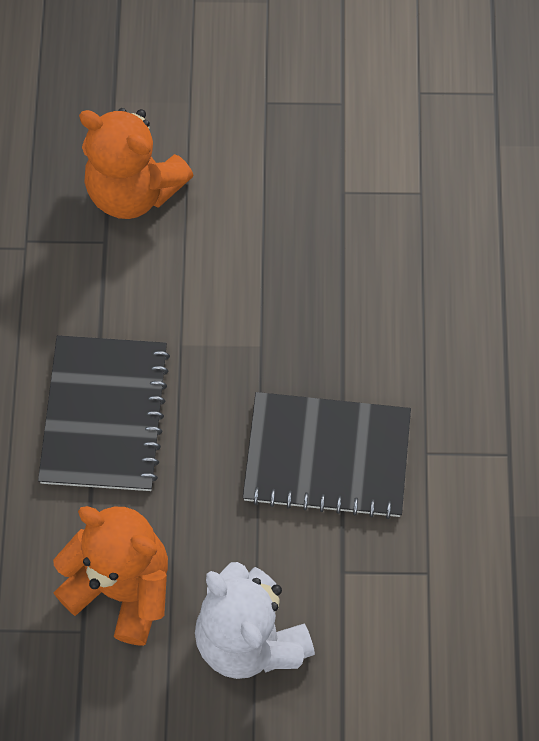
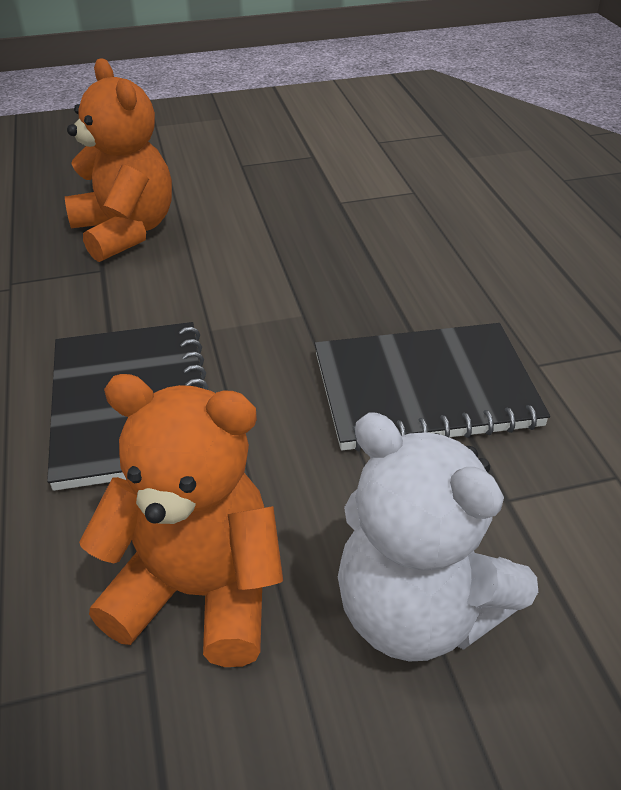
camera: 15 degrees left, 25 degrees down
(133, 190) = (125, 231): orange teddy bear -> orange teddy bear turned 135 degrees counterclockwise

